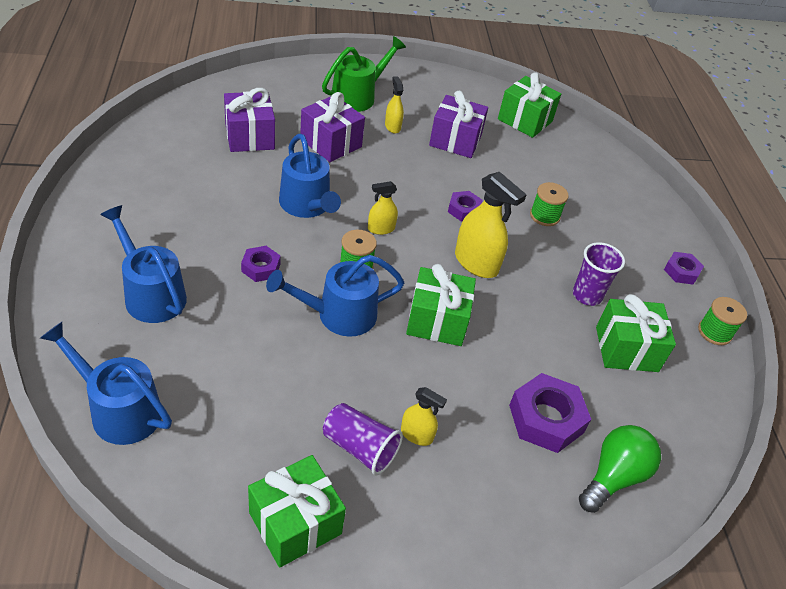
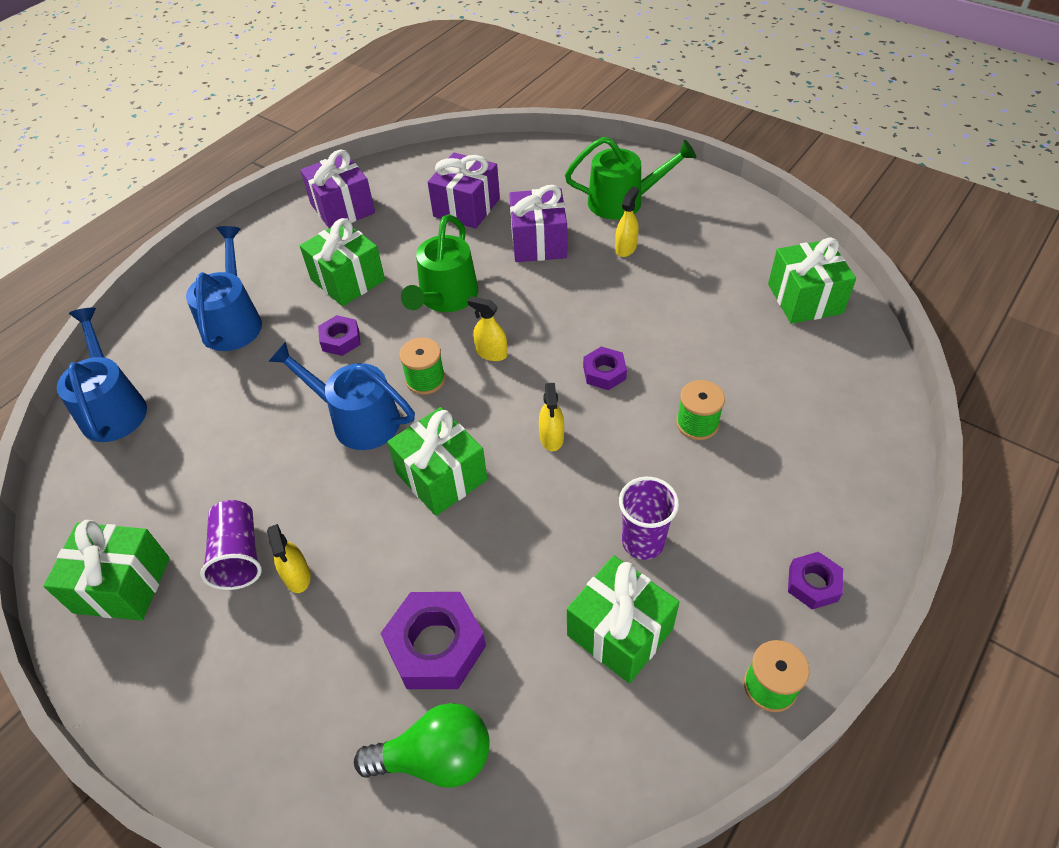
camera: 50 degrees right, 5 degrees up
(214, 223) = (347, 280): none -> green gift
(307, 206) = (446, 298): blue watering can -> green watering can
(455, 140) = (683, 290): purple gift -> purple gift (342, 208)
(476, 263) = (551, 437): yellow spray bottle -> yellow spray bottle, size x0.55

